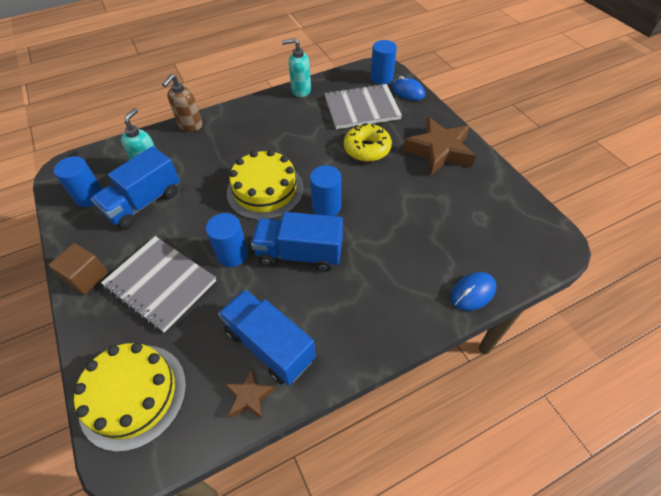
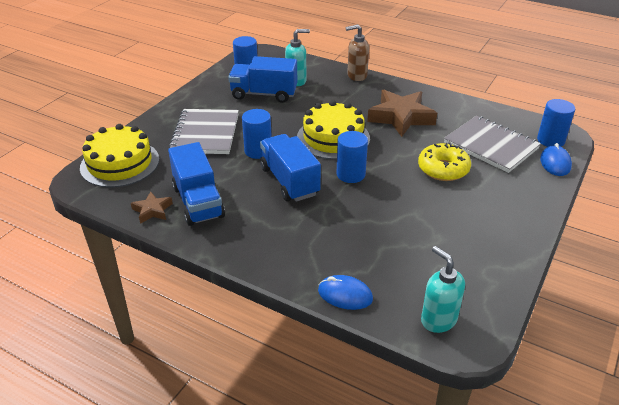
camera: 55 degrees right, 15 degrees down
(86, 277) = (185, 104): brown cube -> none
(269, 345) = (198, 202): blue truck -> blue truck turned 150 degrees clockwise
(300, 90) = (466, 105): turquoise soap dispenser -> turquoise soap dispenser (438, 320)
(439, 151) = (497, 213): brown star -> brown star (401, 117)

